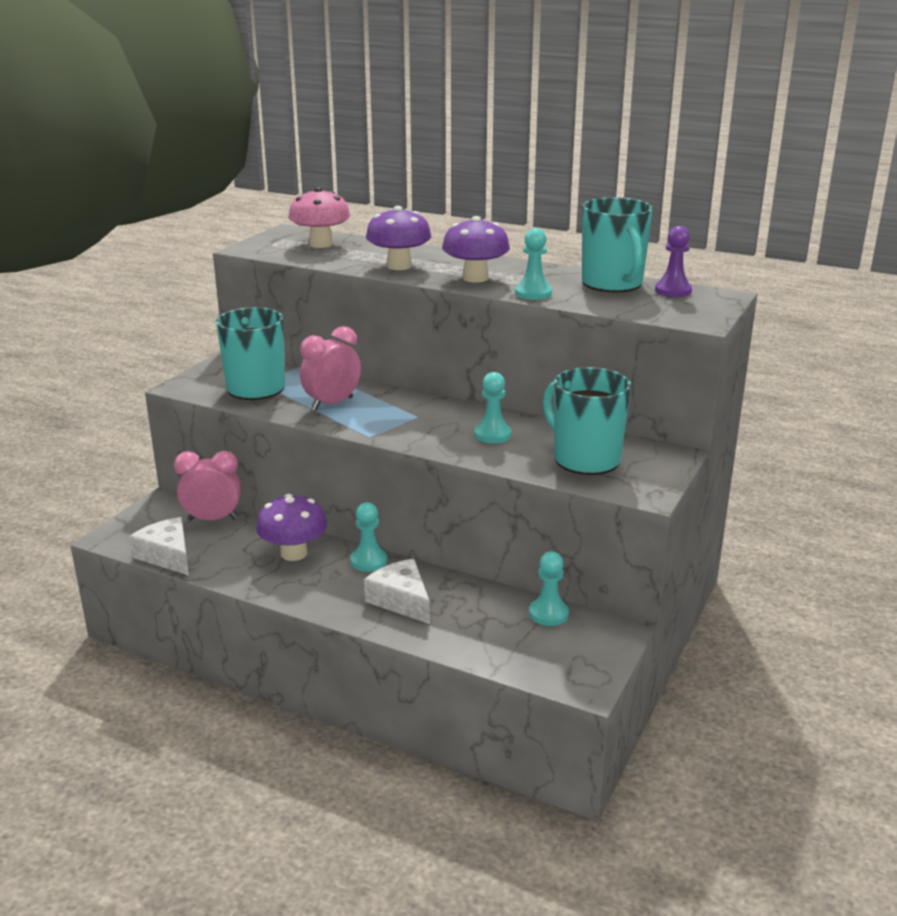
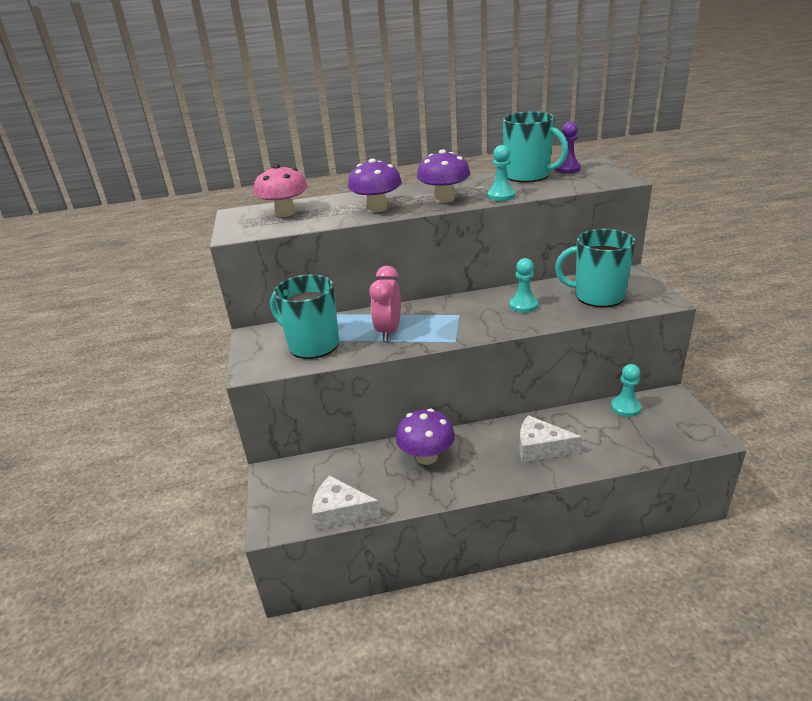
camera: 35 degrees left, 5 degrees up
(212, 519) = (331, 465): pink clock -> none
(369, 561) = (481, 434): turquoise pawn -> none

